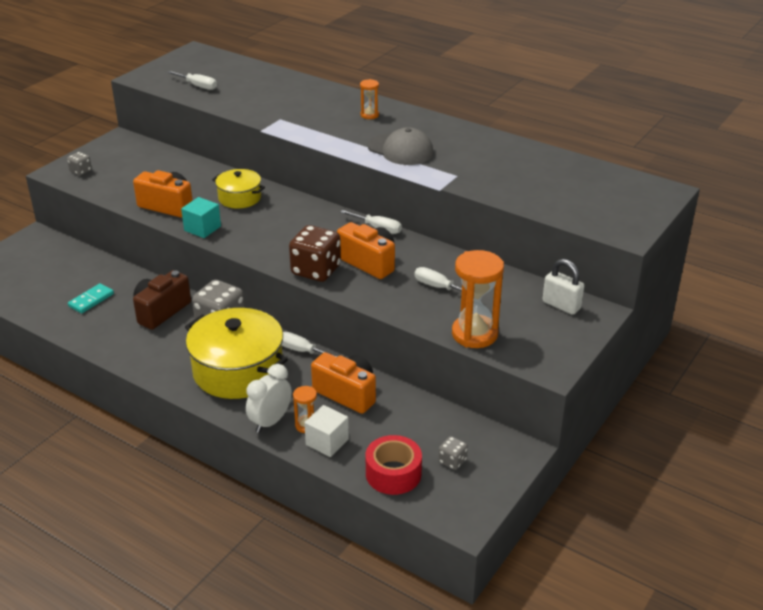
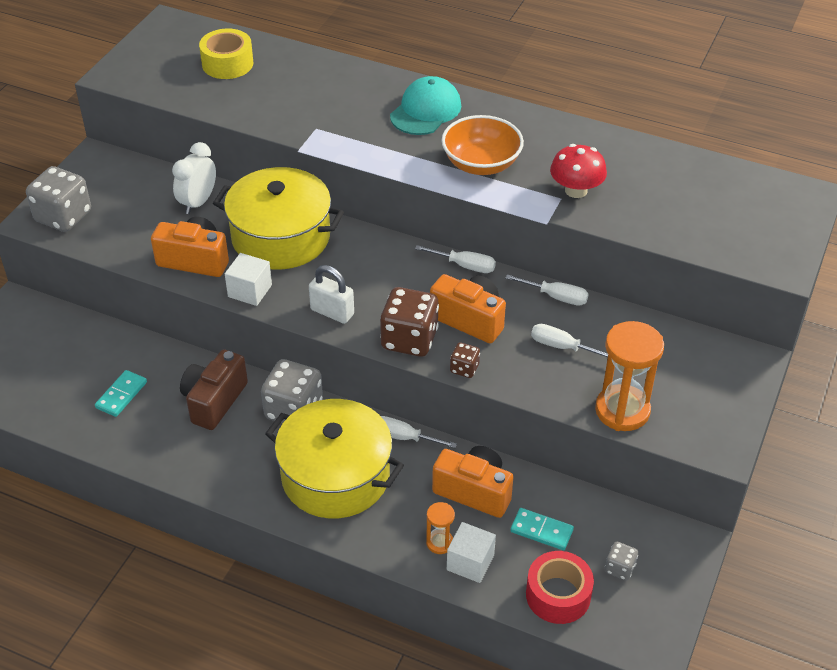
camera: 10 degrees left, 10 degrees up
(80, 171) = (63, 216): grey dice -> grey dice, size x2.03
(198, 86) = (192, 83): white screwdriver -> white screwdriver (556, 297)
(202, 228) = (250, 291): turquoise cube -> white cube
(229, 77) = (227, 64): none -> yellow tape
(239, 198) = (281, 237): yellow pot -> yellow pot, size x1.84
(270, 421) = (396, 543): white clock -> white clock (198, 202)
(353, 293) = (464, 368): none -> brown dice
(369, 115) = (426, 111): orange hourglass -> turquoise cap
(394, 427) = (541, 530): none -> turquoise domino
(400, 150) = (481, 164): grey cap -> orange bowl
(471, 172) = (576, 190): none -> red mushroom
(561, 305) = (709, 356): white padlock -> white padlock (332, 312)

